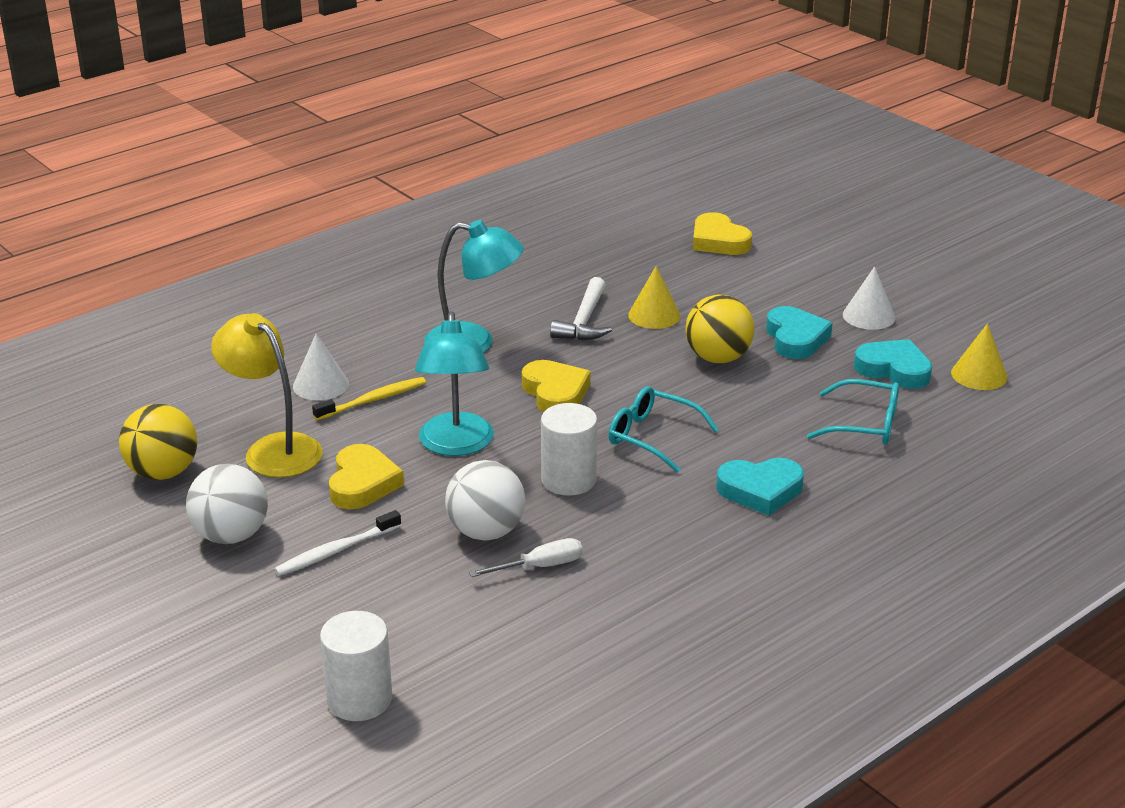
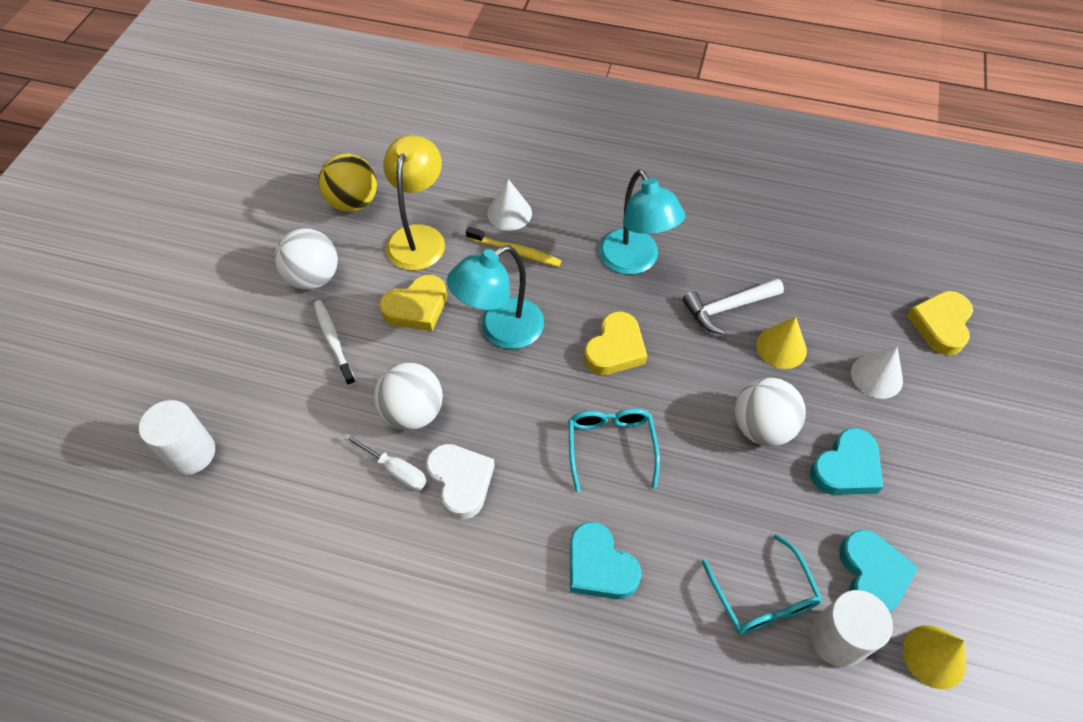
camera: 55 degrees right, 25 degrees up
(335, 551) = (333, 341): white toothbrush -> white toothbrush turned 45 degrees clockwise
(568, 480) = (512, 424): white cylinder -> white cylinder (837, 638)
(596, 532) = (461, 481): none -> white heart
(718, 358) = (762, 427): yellow ball -> white ball
(868, 316) = (941, 506): white cone -> white cone (876, 376)

